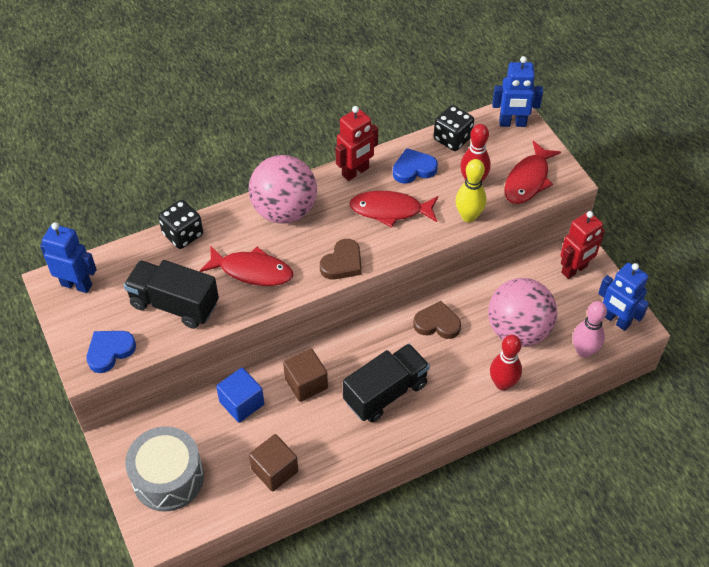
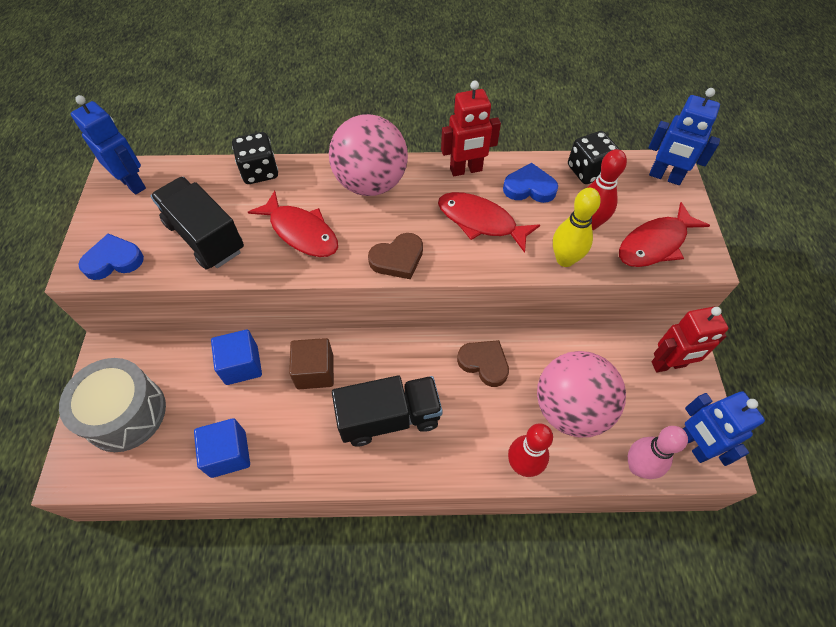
camera: 25 degrees right, 5 degrees up
(274, 470) = (228, 454): brown cube -> blue cube

